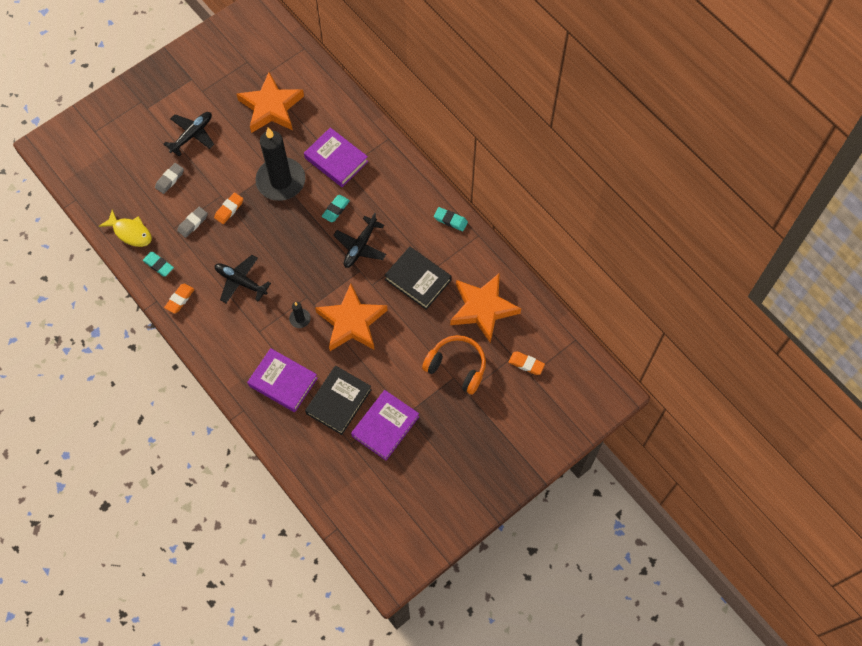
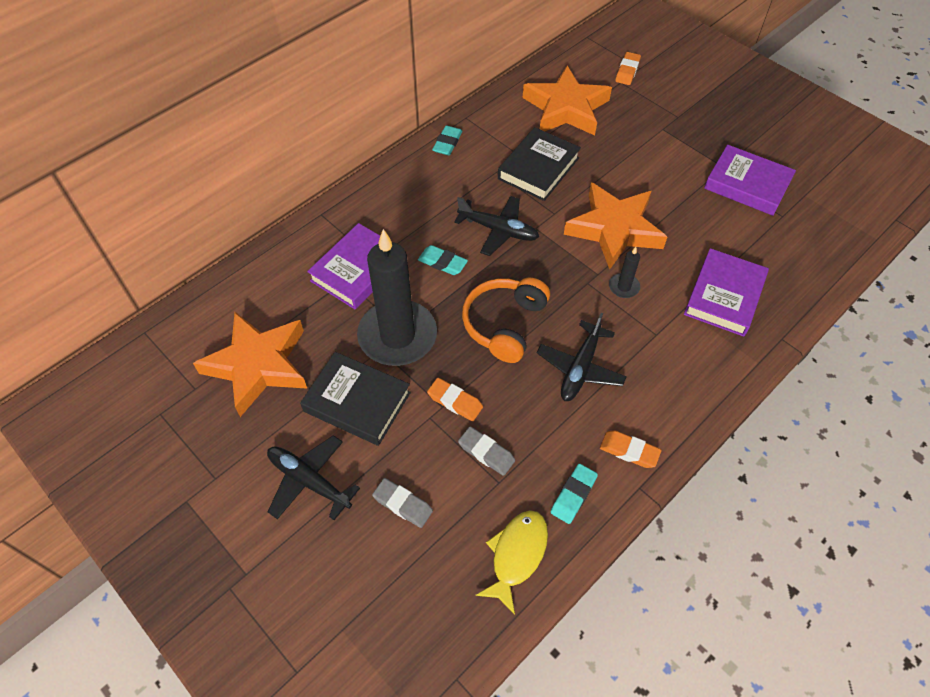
camera: 95 degrees left, 10 degrees down
(338, 401) = (731, 233): black book -> black book (357, 402)
(457, 367) = (648, 126): orange headphones -> orange headphones (504, 324)

